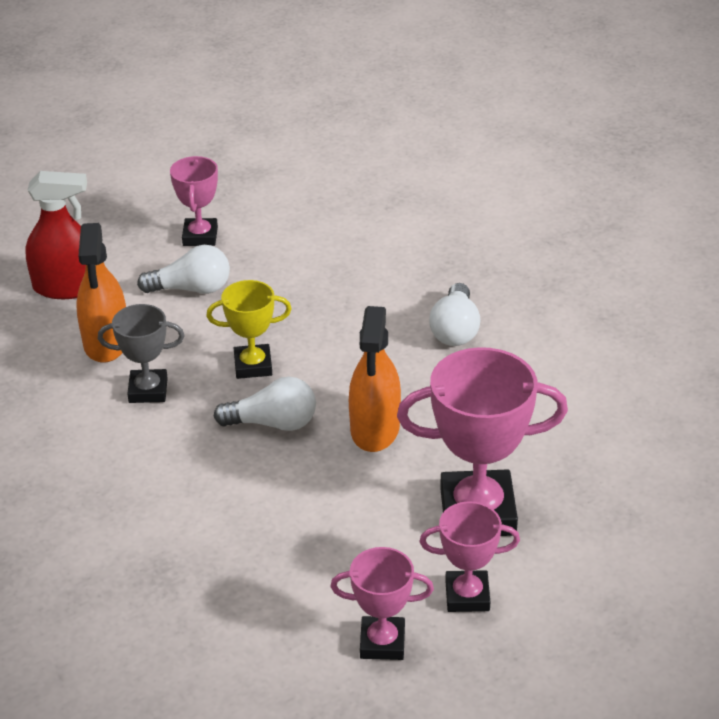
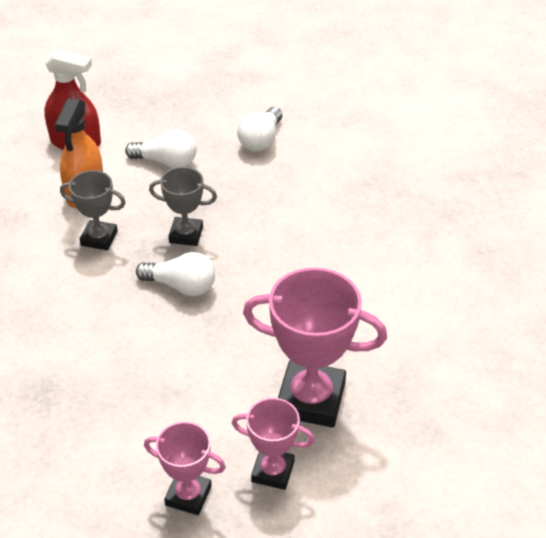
camera: 15 degrees right, 5 degrees up
(200, 236) = (190, 120): pink trophy -> none
(253, 366) = (186, 235): yellow trophy -> grey trophy
(375, 429) = (258, 308): orange spray bottle -> none
(455, 329) = (356, 237): white light bulb -> white light bulb (261, 140)

